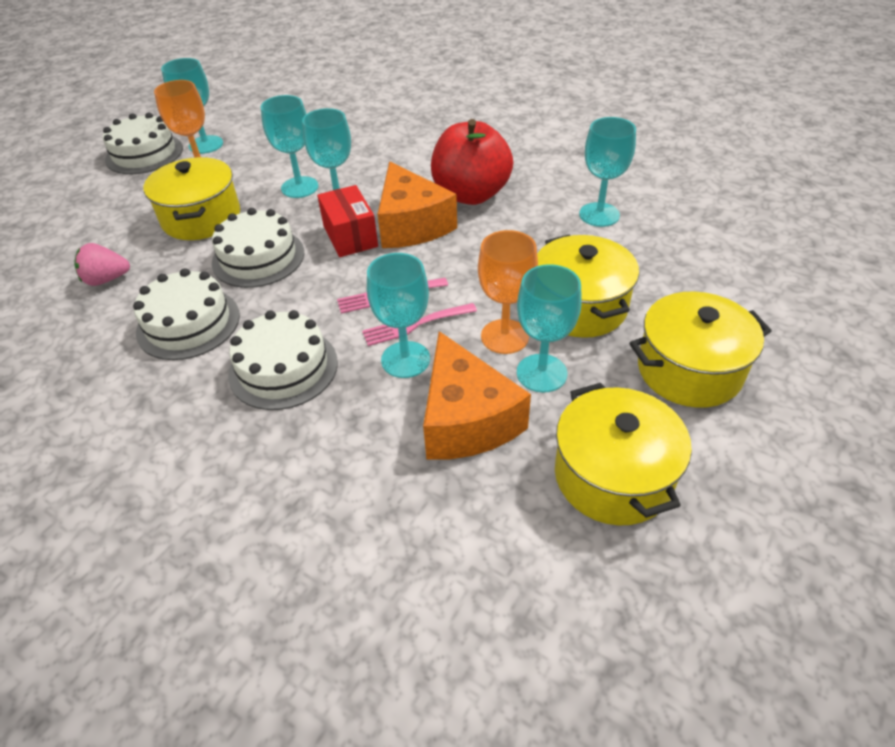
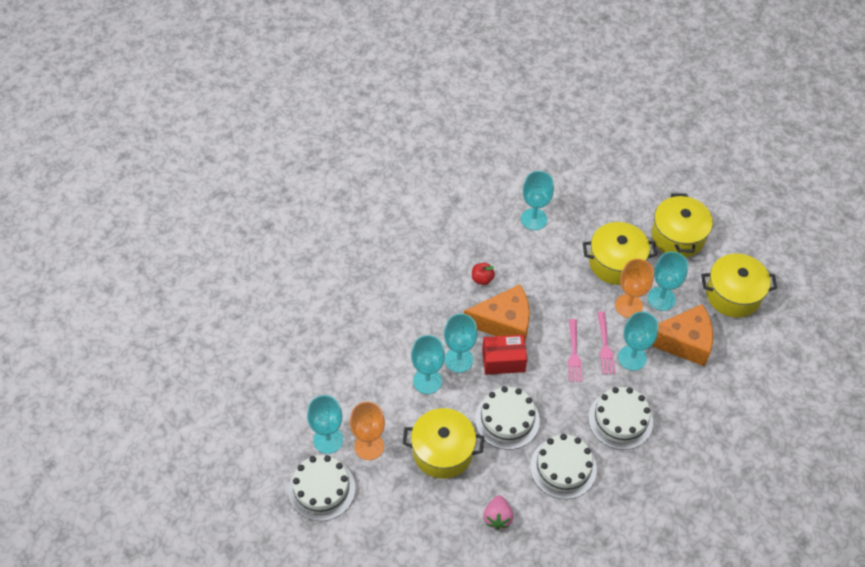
camera: 75 degrees left, 10 degrees up
(471, 194) = (482, 279): red apple -> red apple, size x0.40

